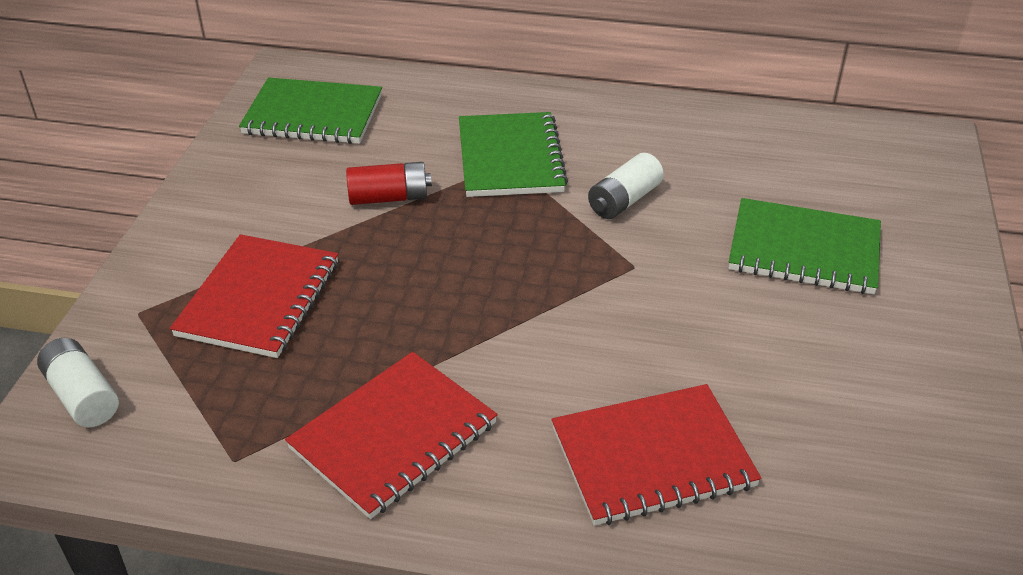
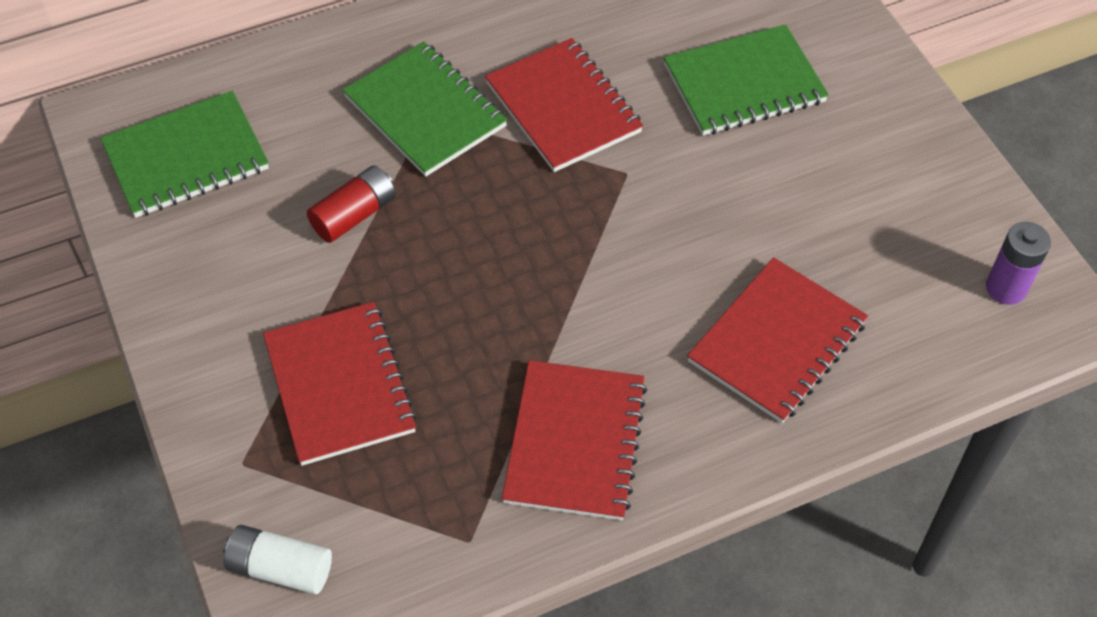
camera: 35 degrees left, 15 degrees up
(624, 200) = (563, 108): white battery -> red notebook
(945, 537) = (1006, 288): none -> purple battery

